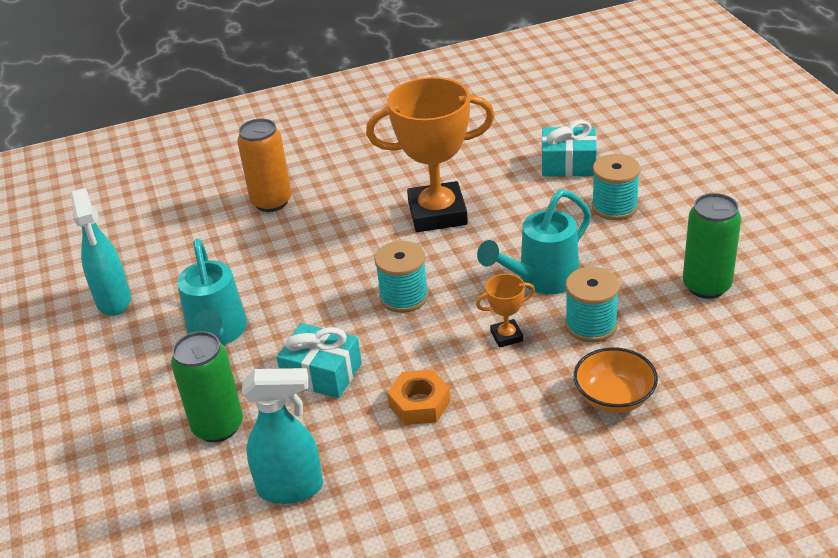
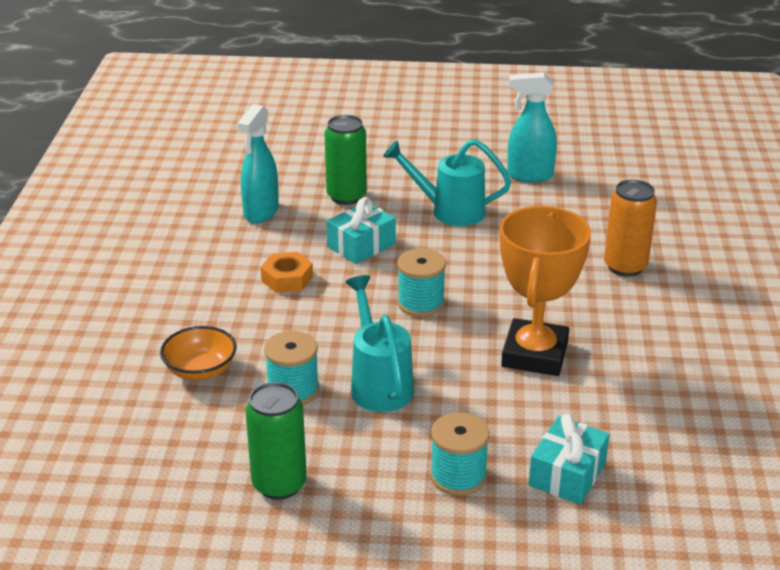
camera: 110 degrees right, 5 degrees down
(506, 336) = (322, 340): orange trophy -> none

